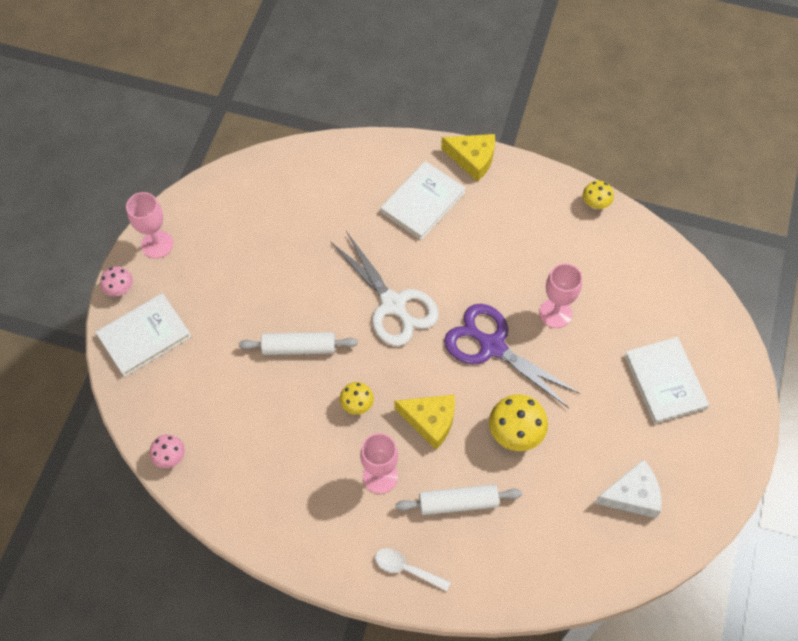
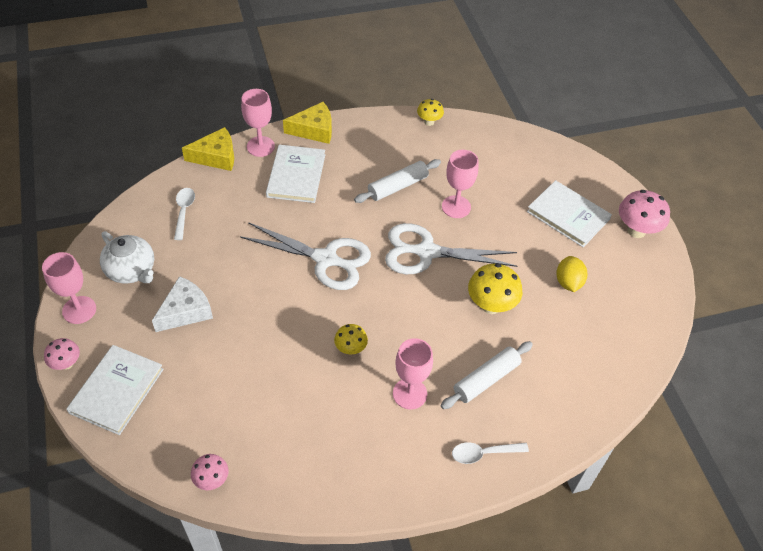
camera: 35 degrees left, 10 degrees down
(220, 228) = (131, 270): none -> white teapot
(298, 190) = (184, 211): none -> white spoon
(299, 348) = (269, 330): white rolling pin -> white rolling pin (397, 186)
(409, 153) = (260, 146): none -> pink goblet
(430, 421) = (419, 330): yellow cheese -> yellow cheese (216, 156)
(492, 346) = (426, 252): purple scissors -> white scissors
(610, 452) = (568, 282): none -> yellow lemon
(632, 495) = (606, 303): white cheese -> white cheese (186, 311)
(726, 436) = (636, 230): none -> pink mushroom

